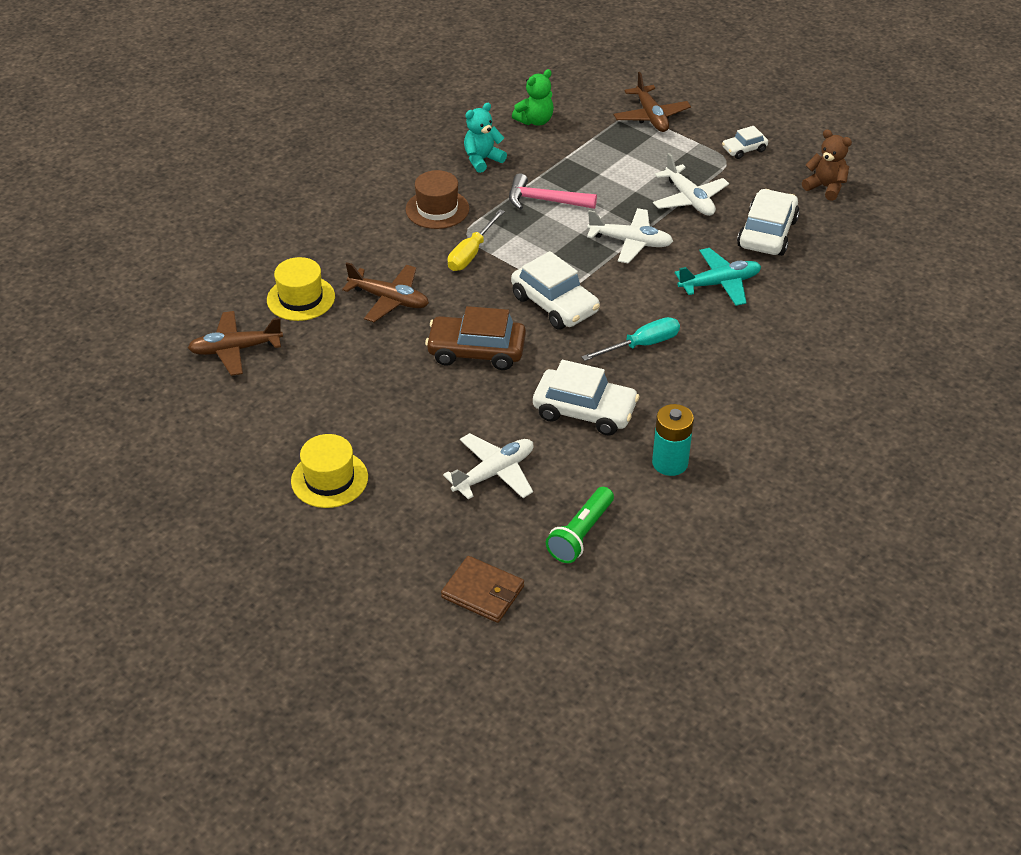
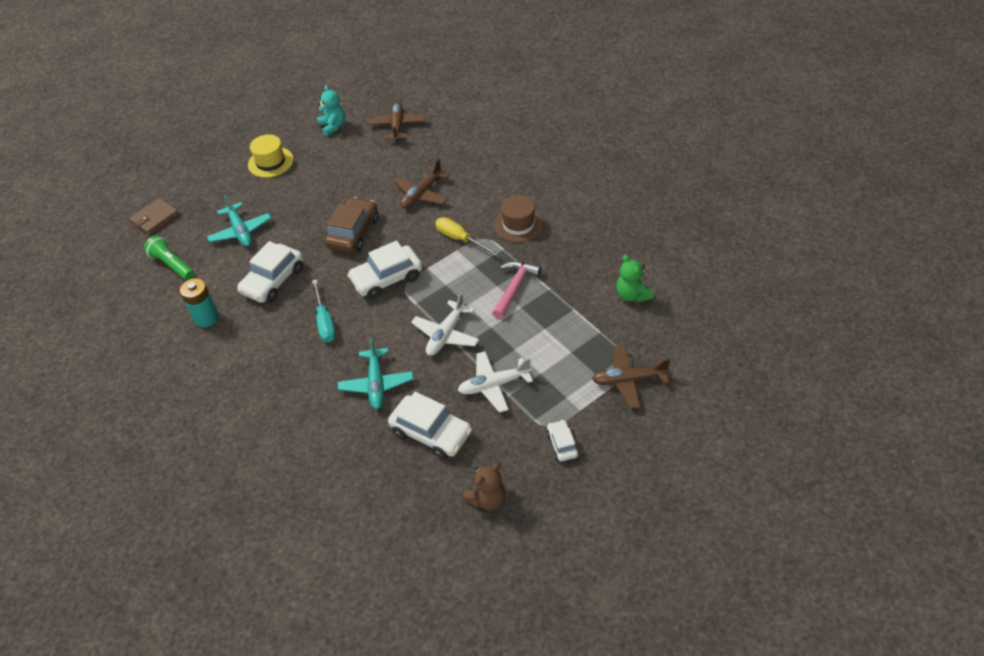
camera: 105 degrees right, 5 degrees up
(301, 298) = (437, 153): yellow hat -> none
(482, 160) = (579, 255): turquoise teddy bear -> turquoise teddy bear (333, 126)
(494, 473) = (240, 231): white plane -> turquoise plane

